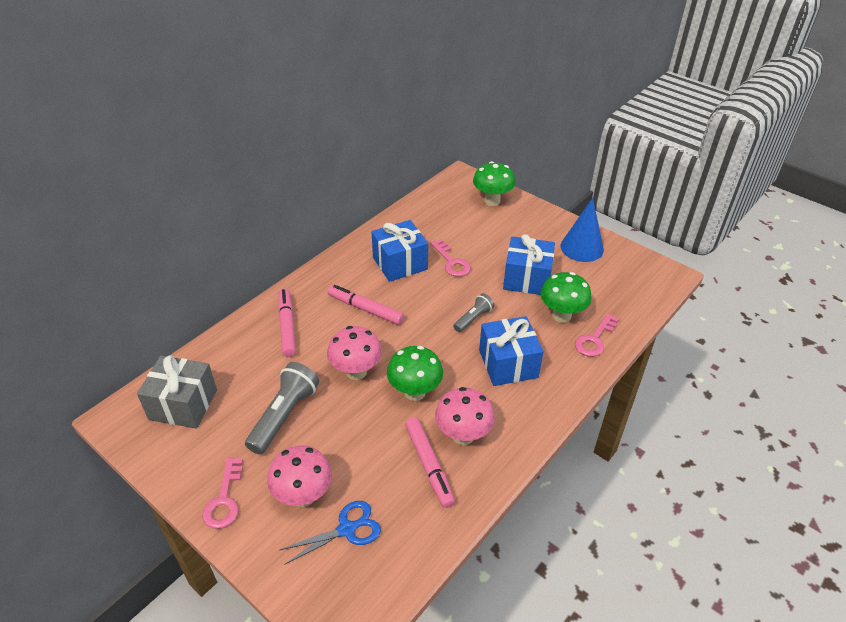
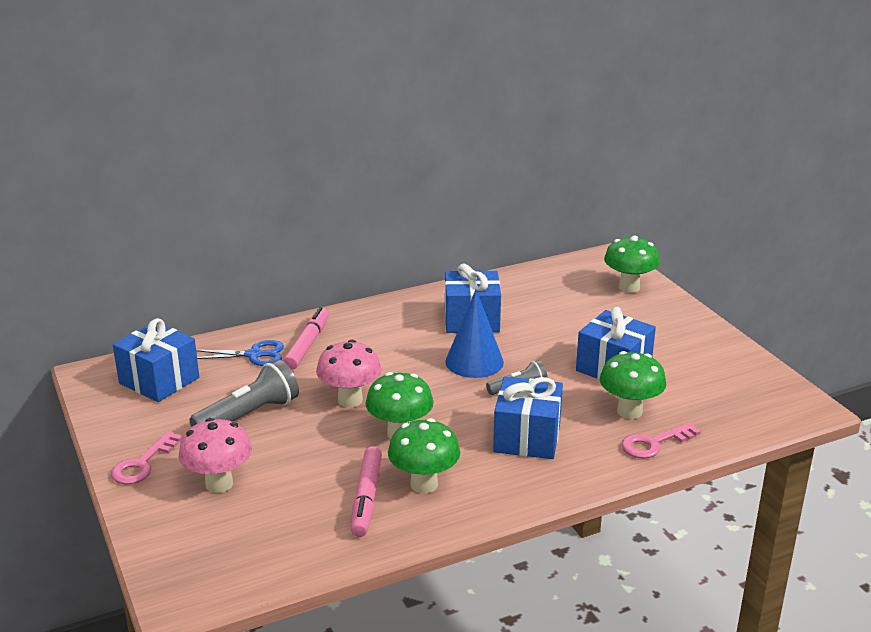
camera: 25 degrees right, 15 degrees down
(183, 404) = (159, 380): grey gift -> blue gift
(346, 529) = (241, 523): blue scissors -> blue scissors (254, 355)
(365, 309) = (401, 350): pink marker -> none
(452, 262) = (533, 332): pink key -> none
(463, 435) = (424, 484): pink mushroom -> green mushroom
(582, 247) = (710, 355): blue cone -> blue cone (474, 362)

